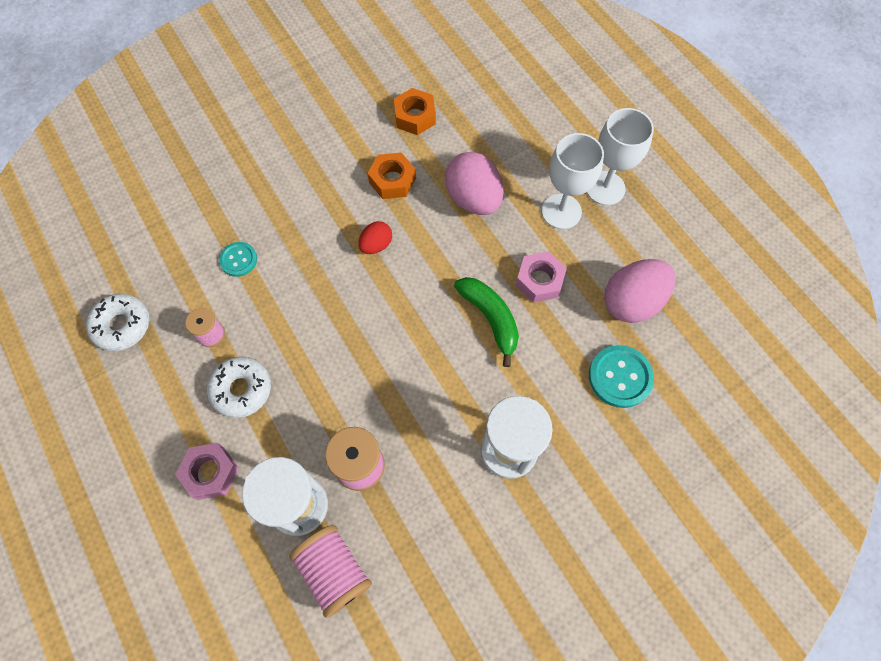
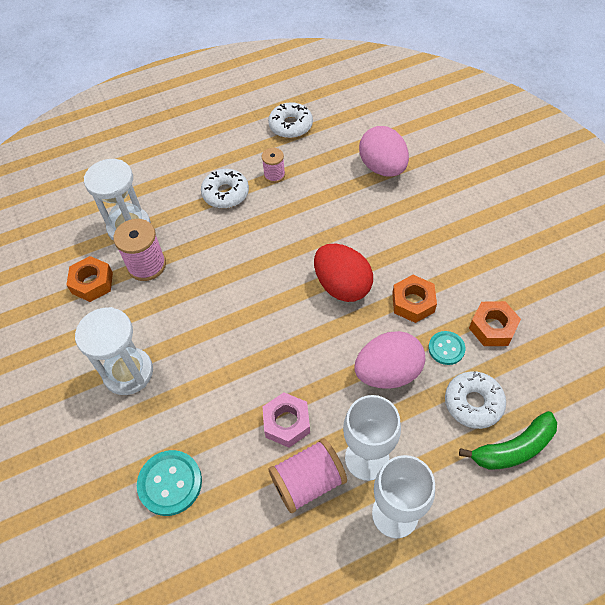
camera: 100 degrees right, 10 degrees down
(210, 473) = (167, 178): pink nut -> none
(238, 260) = (338, 190): turquoise button -> turquoise button (446, 348)
(334, 571) = (76, 247): pink spool -> pink spool (308, 482)
(376, 245) = (342, 286): red egg -> red egg, size x1.87
(391, 530) = (92, 283): none -> orange nut
(490, 318) = (253, 372): green banana -> green banana (513, 448)
(494, 133) = (473, 403): none -> white donut
(632, 302) = (248, 514): pink egg -> pink egg (382, 168)

